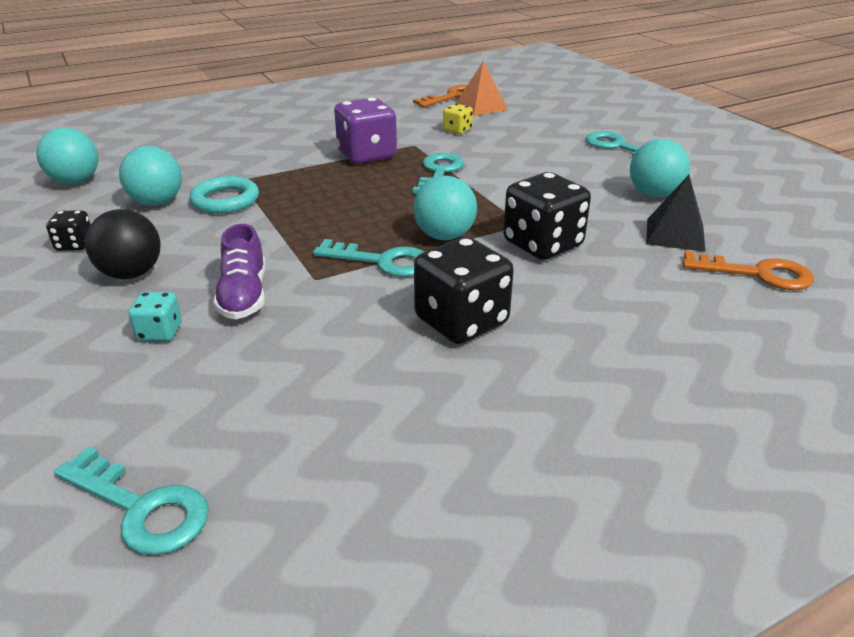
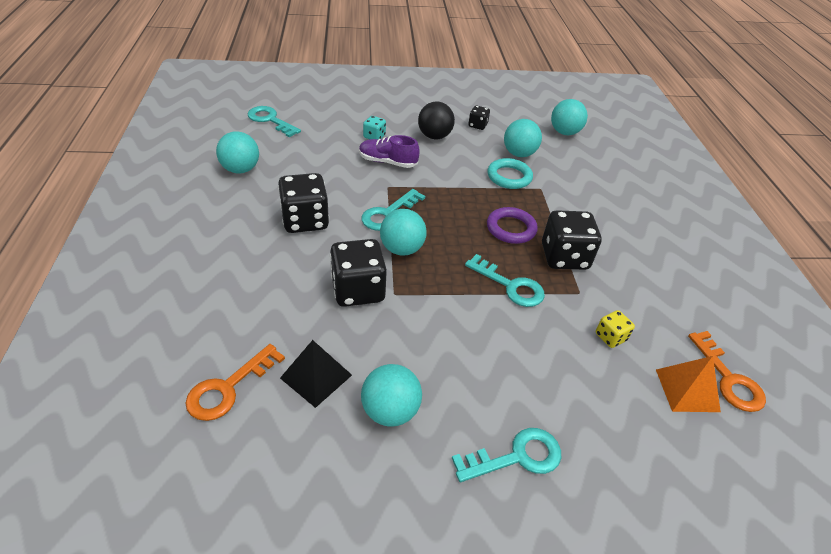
camera: 110 degrees right, 10 degrees up
(141, 508) = (270, 120): turquoise key -> turquoise key turned 75 degrees clockwise
(341, 184) = (511, 228): none -> purple ring
(367, 155) = (564, 257): purple dice -> black dice
(383, 455) = (241, 169): none -> turquoise ball

